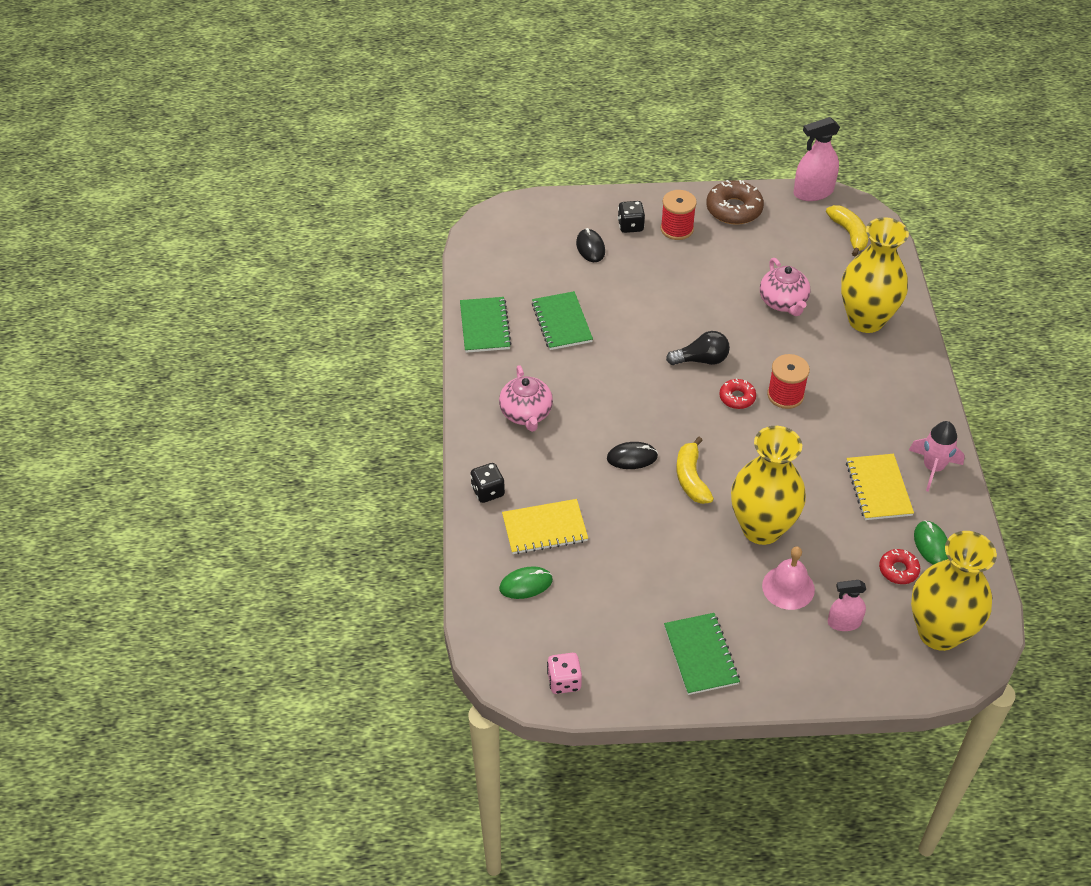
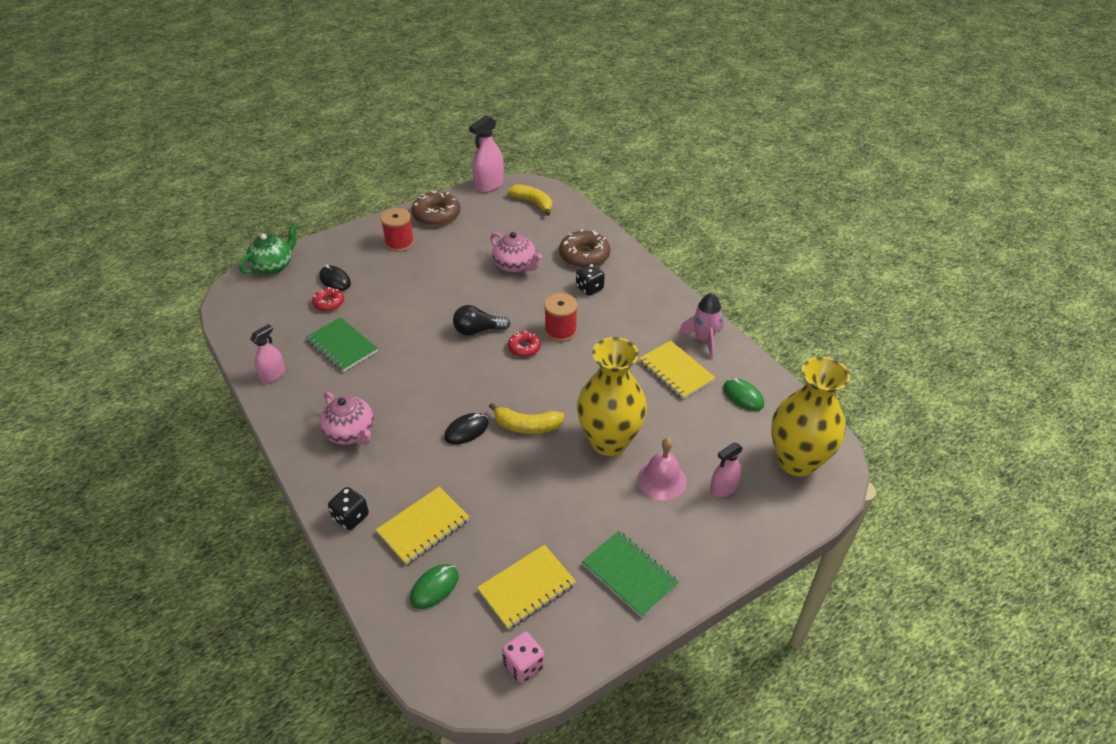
camera: 30 degrees left, 5 degrees down
(485, 326) = (273, 375): green notebook -> pink spray bottle
(539, 208) = (273, 266): none -> green teapot
(603, 622) = (527, 588): none -> yellow notebook
(630, 226) = (360, 253): black dice -> black dice (589, 288)
(691, 478) = (527, 426): yellow banana -> yellow banana turned 45 degrees counterclockwise
(701, 360) = (478, 330): black light bulb -> black light bulb turned 150 degrees counterclockwise
(866, 320) = (584, 256): yellow vase -> brown donut
(898, 570) = (733, 426): red donut -> red donut (329, 303)

